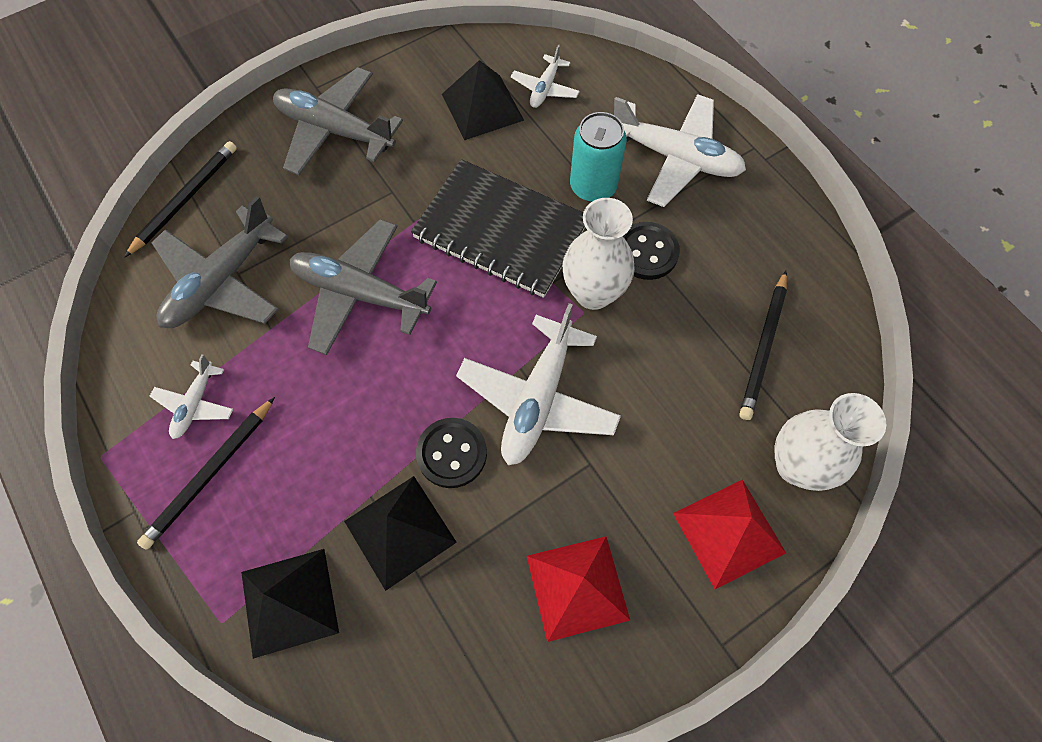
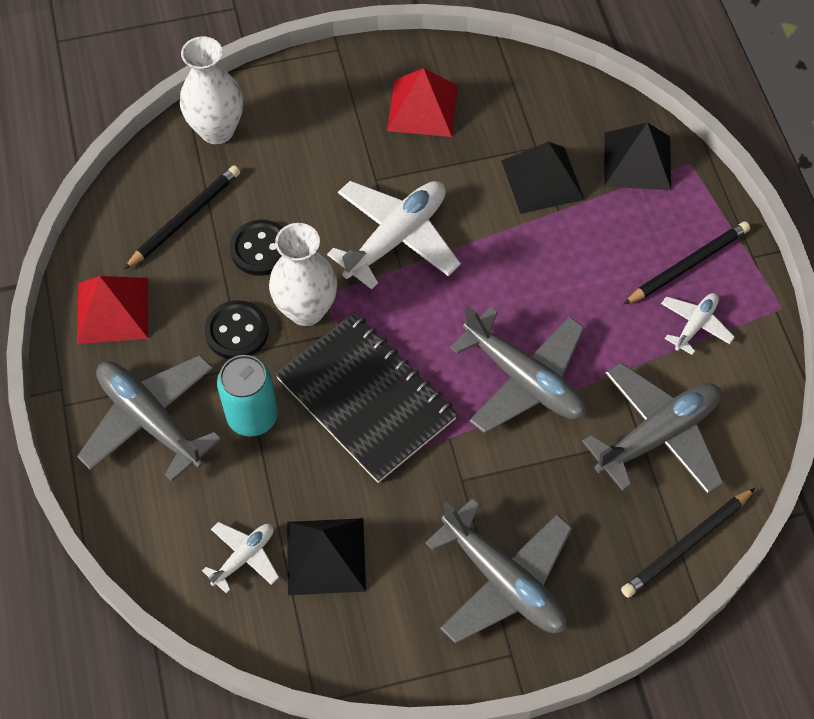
camera: 160 degrees left, 5 degrees down
(451, 453) = (484, 220): black button -> black button (261, 249)
(675, 158) = (151, 420): white plane -> grey plane
(729, 533) = (295, 106): red pyramid -> red pyramid (113, 310)

